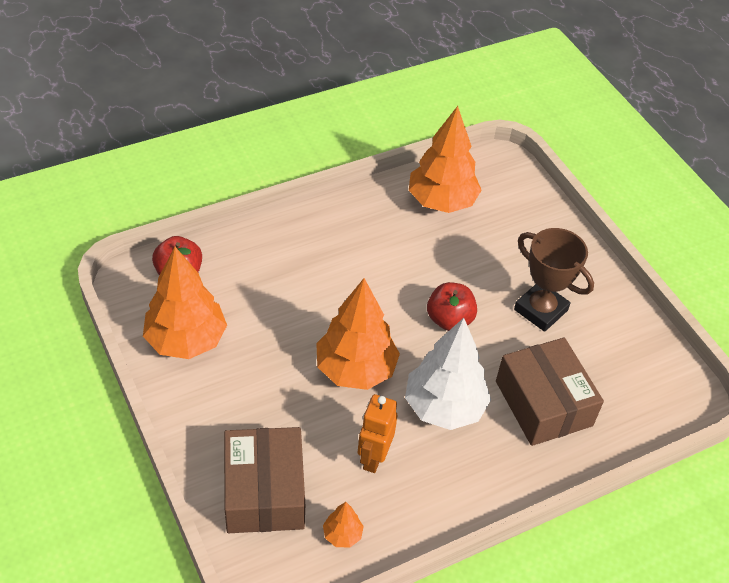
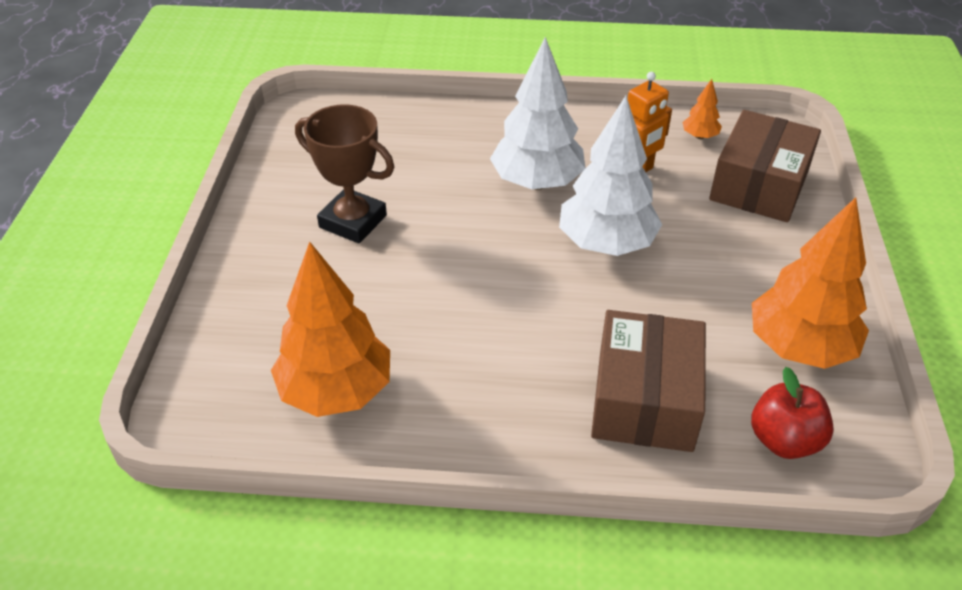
camera: 145 degrees left, 5 degrees down
(355, 370) = (606, 244): orange tree -> white tree
(449, 319) = (462, 250): red apple -> none
(540, 310) = (353, 221): brown trophy -> brown trophy turned 45 degrees counterclockwise
(543, 403) = (438, 152): brown box -> brown box (644, 399)

